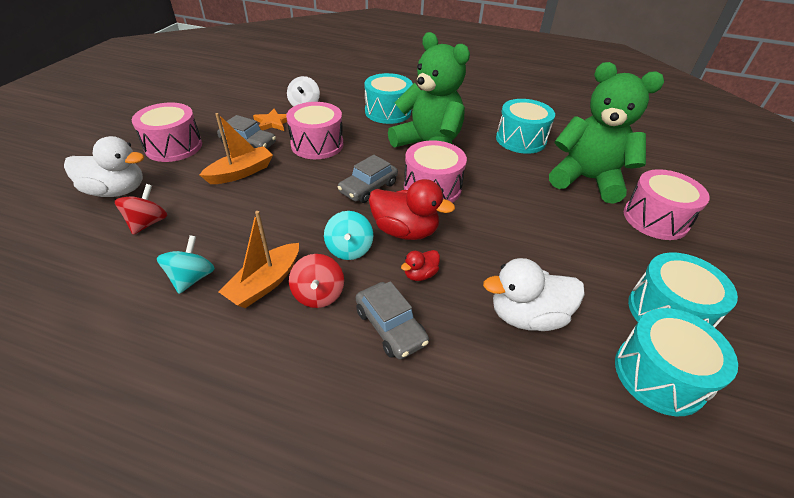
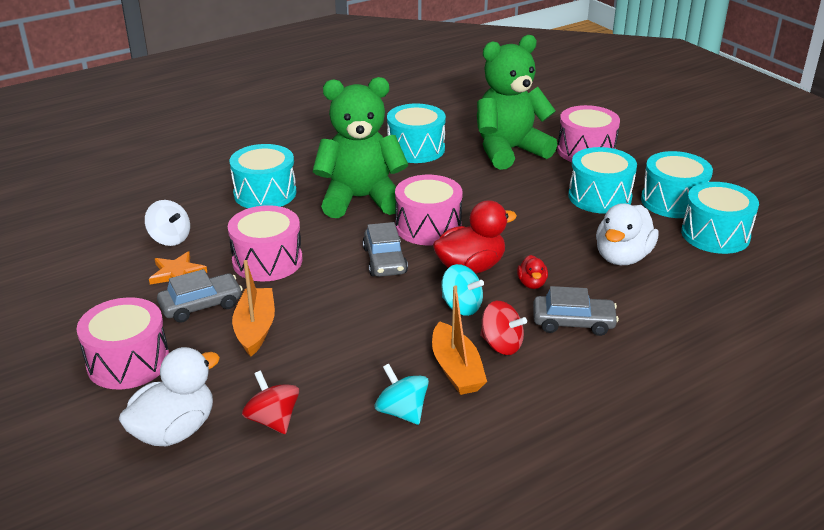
camera: 50 degrees left, 10 degrees down
(599, 258) = (599, 197): none -> turquoise drum

